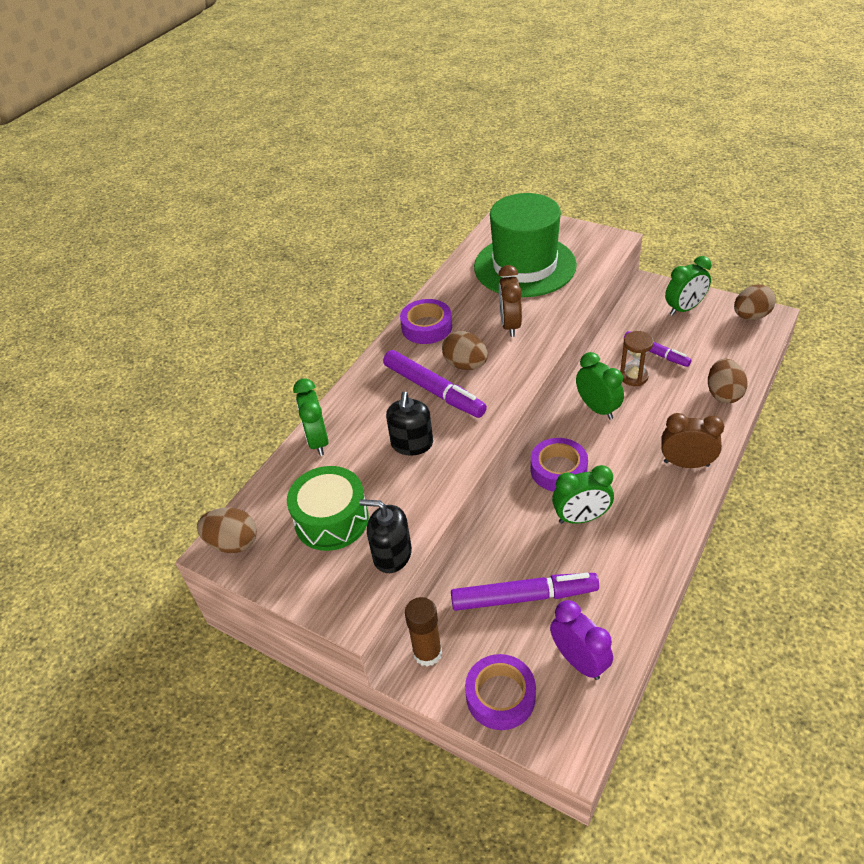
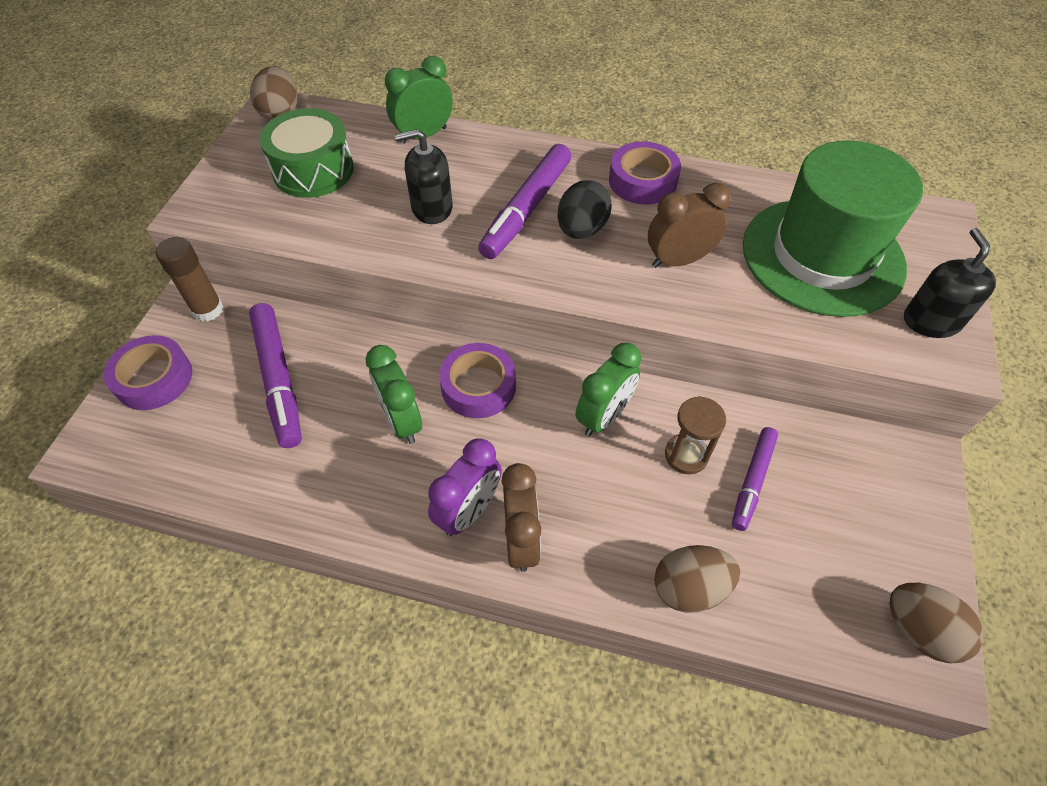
camera: 70 degrees right, 10 degrees up
(392, 555) = (268, 224): black soap dispenser -> black soap dispenser (931, 321)
(465, 365) = (581, 229): brown egg -> black egg
(579, 661) = (193, 444): purple clock -> purple clock (469, 511)
(684, 309) = (885, 516): green clock -> none

